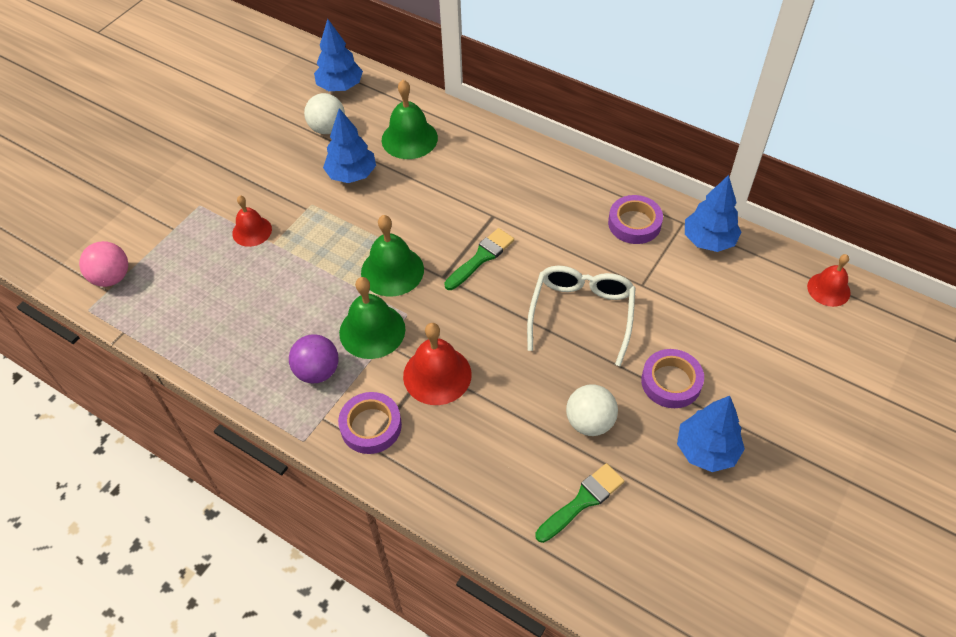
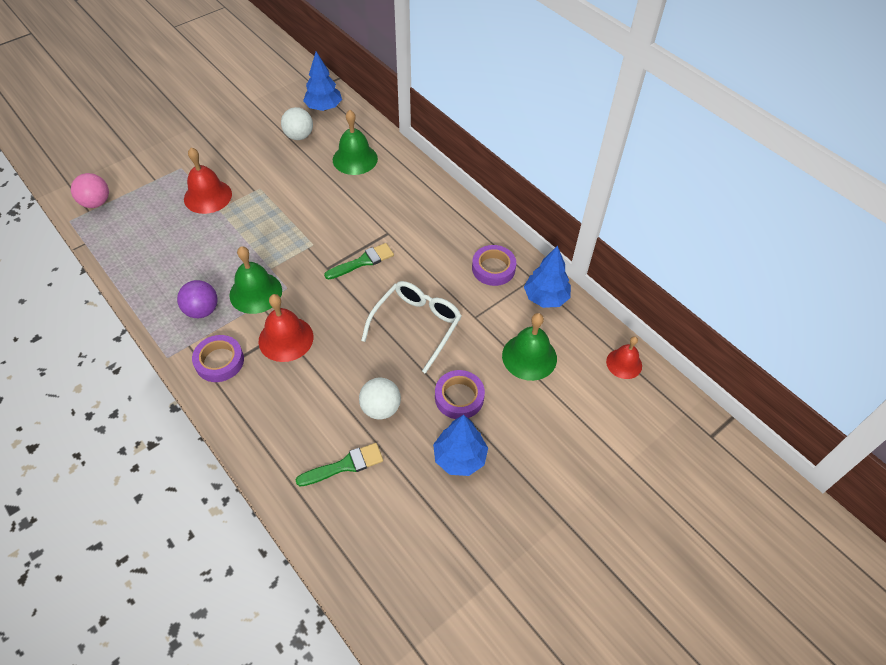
camera: 15 degrees right, 0 degrees up
(252, 231) = (208, 196): red bell -> red bell, size x1.54
(352, 175) = (299, 174): blue tree -> none
(392, 271) = (292, 253): green bell -> green bell (529, 357)

